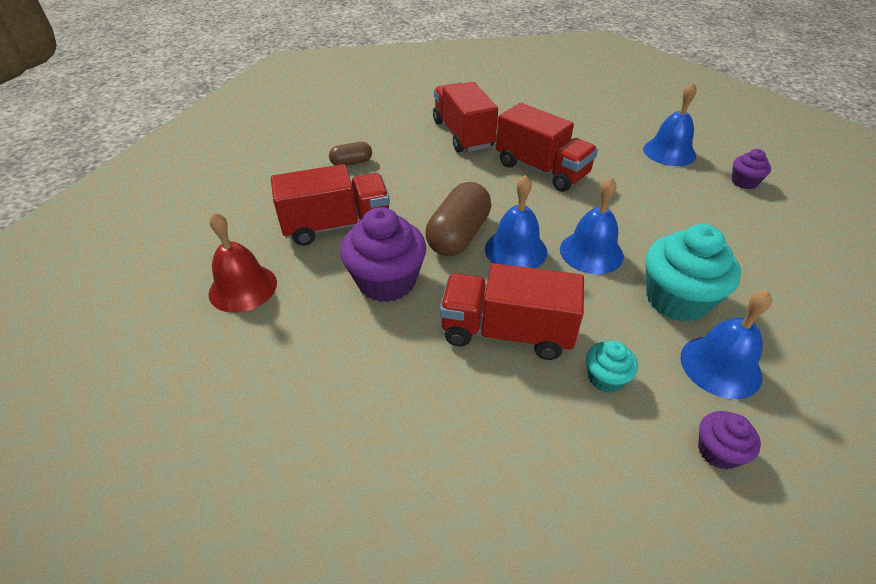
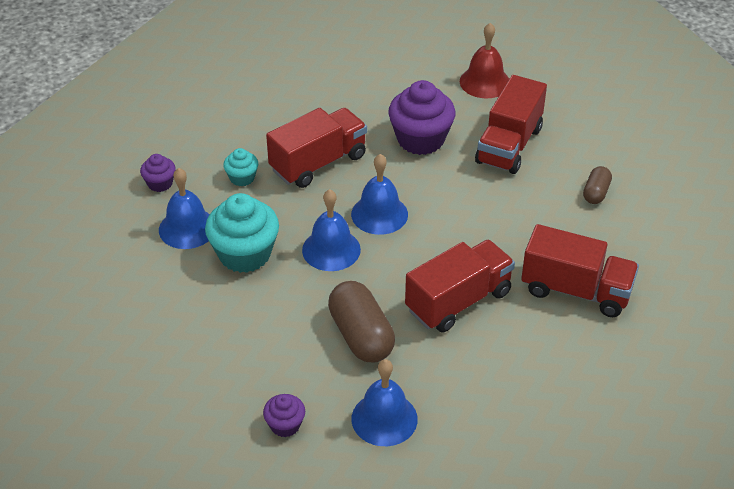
camera: 130 degrees right, 0 degrees up
(458, 235) = (428, 196): brown capsule -> brown capsule (361, 336)
(541, 169) = (458, 301): red truck -> red truck turned 150 degrees clockwise

